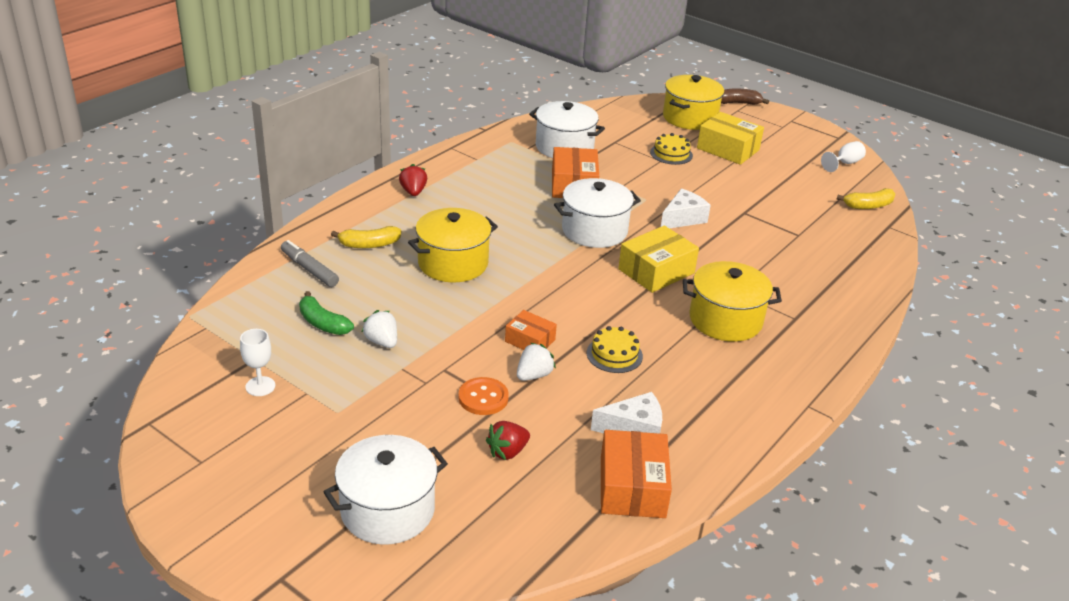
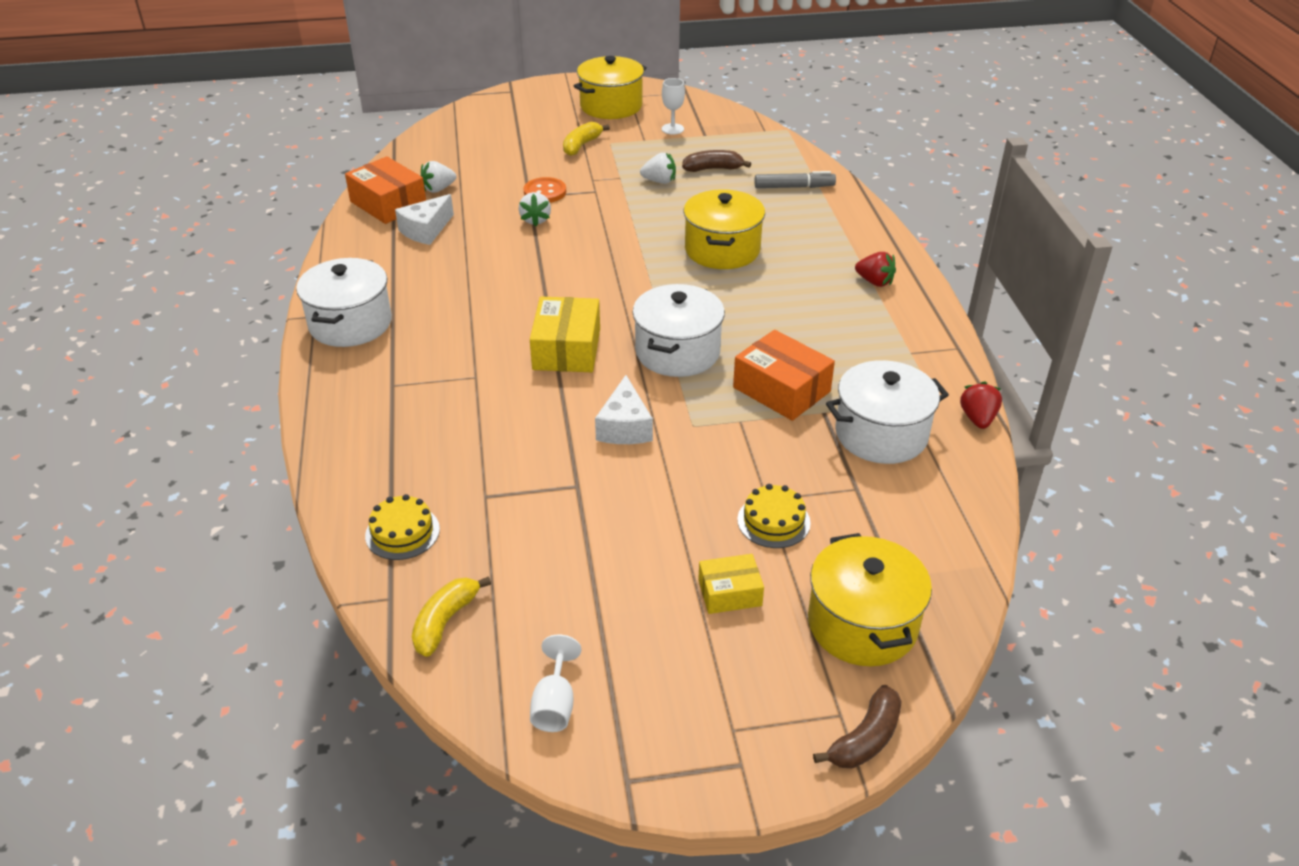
camera: 135 degrees right, 5 degrees up
(323, 323) = (713, 169): green banana -> brown banana
(369, 244) = (801, 224): yellow banana -> yellow banana (581, 145)
(387, 510) = (507, 129): white pot -> white pot (350, 324)
(507, 452) = (486, 179): red strawberry -> red strawberry (977, 419)
(530, 341) = (573, 236): orange box -> none
(565, 471) = (438, 189): none -> white strawberry
(614, 354) = (502, 263): yellow cake -> yellow cake (402, 532)
(725, 320) = (452, 343): yellow pot -> yellow pot (611, 106)
(728, 149) = (730, 593): yellow box -> yellow box, size x0.60

